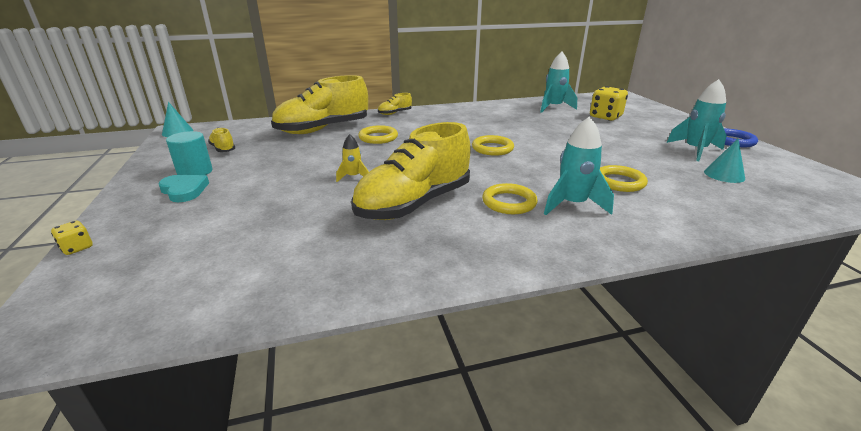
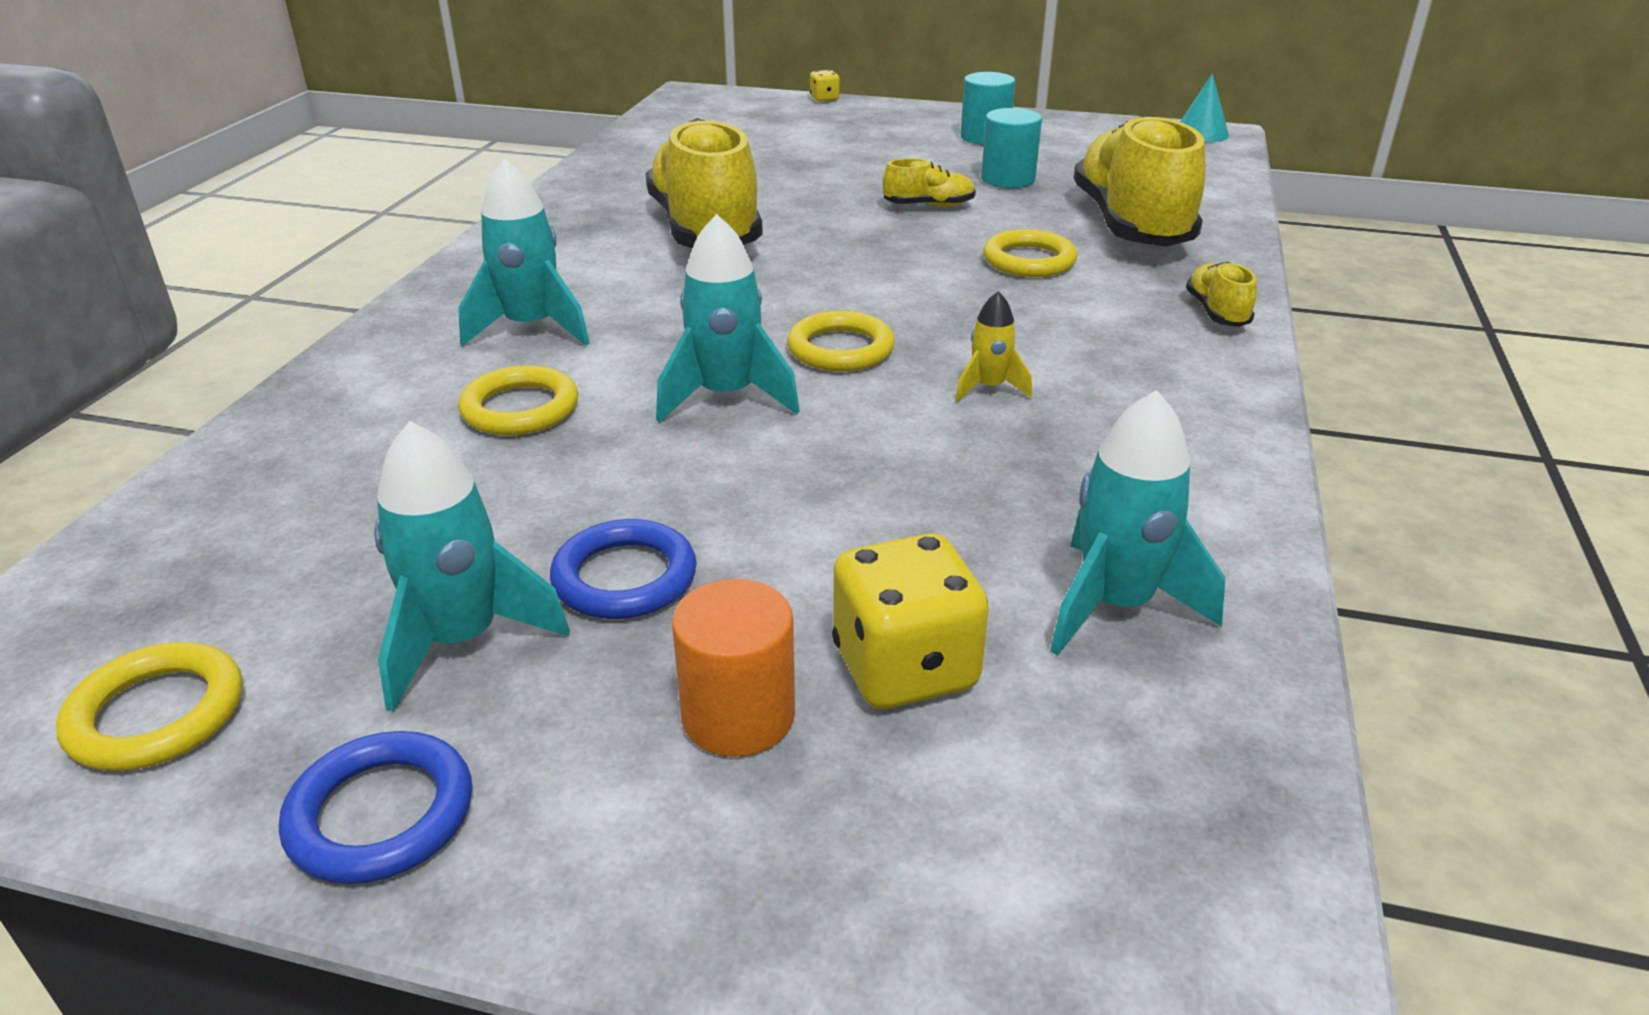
camera: 120 degrees right, 5 degrees up
(184, 190) = (922, 131): turquoise heart -> none
(223, 149) = (1075, 154): yellow shoe -> yellow shoe (929, 206)
(274, 155) = (1008, 179): none -> turquoise cylinder
(353, 177) = (850, 212): yellow rocket -> yellow rocket (989, 388)
(509, 202) = (613, 287): yellow ring -> yellow ring (157, 714)
(550, 155) = (726, 396): none -> turquoise rocket
(641, 143) = (624, 577): none -> blue ring
(645, 124) = (738, 716): none -> orange cylinder
(724, 175) = (331, 565): turquoise cone -> none

